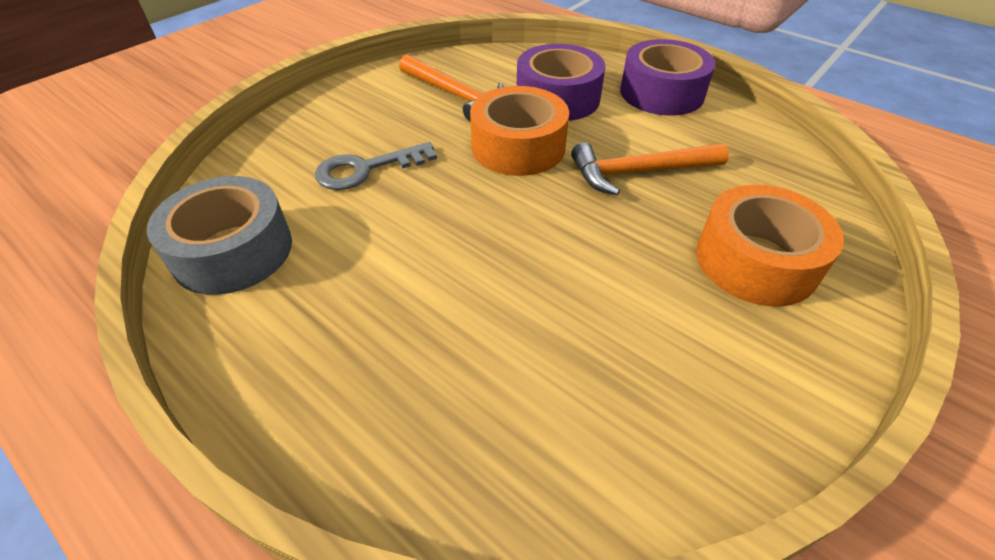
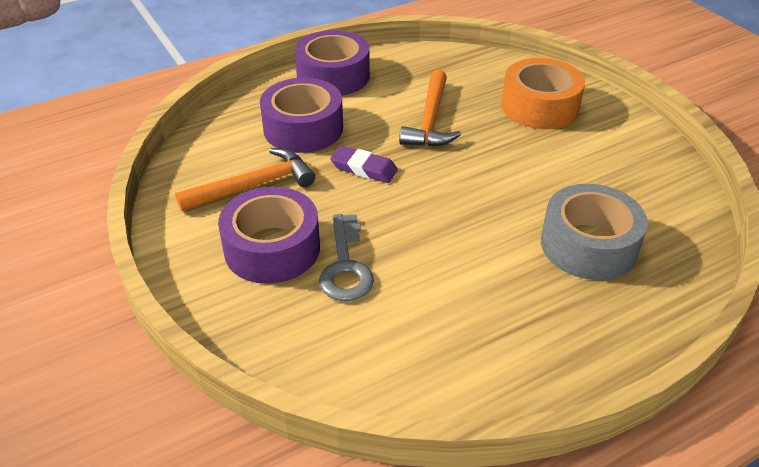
camera: 70 degrees left, 5 degrees down
(233, 251) = (427, 371): grey tape -> grey tape (588, 245)
(376, 125) = (272, 248): none -> purple tape
(518, 147) = (364, 168): orange tape -> purple eraser

